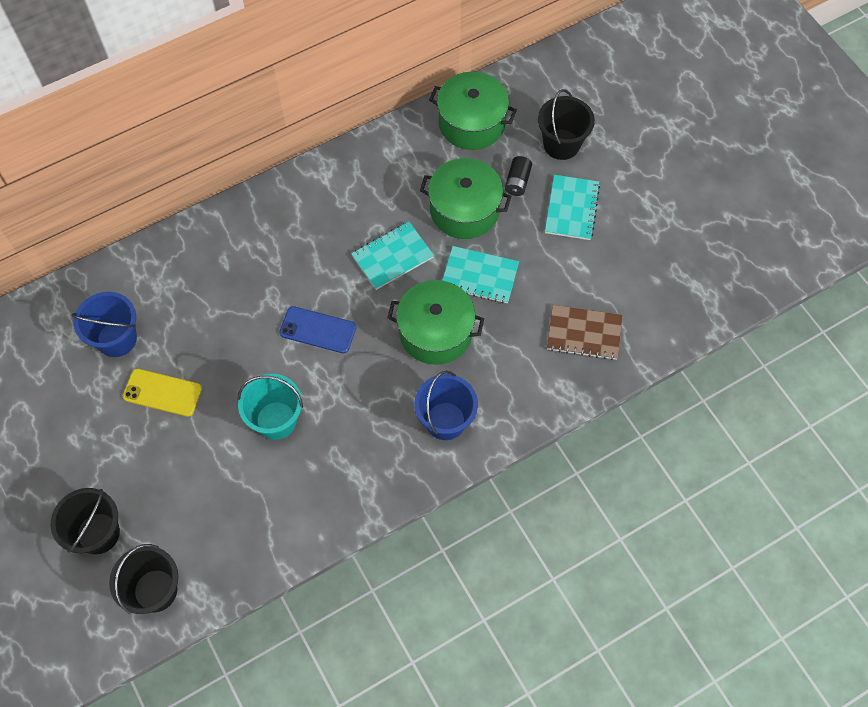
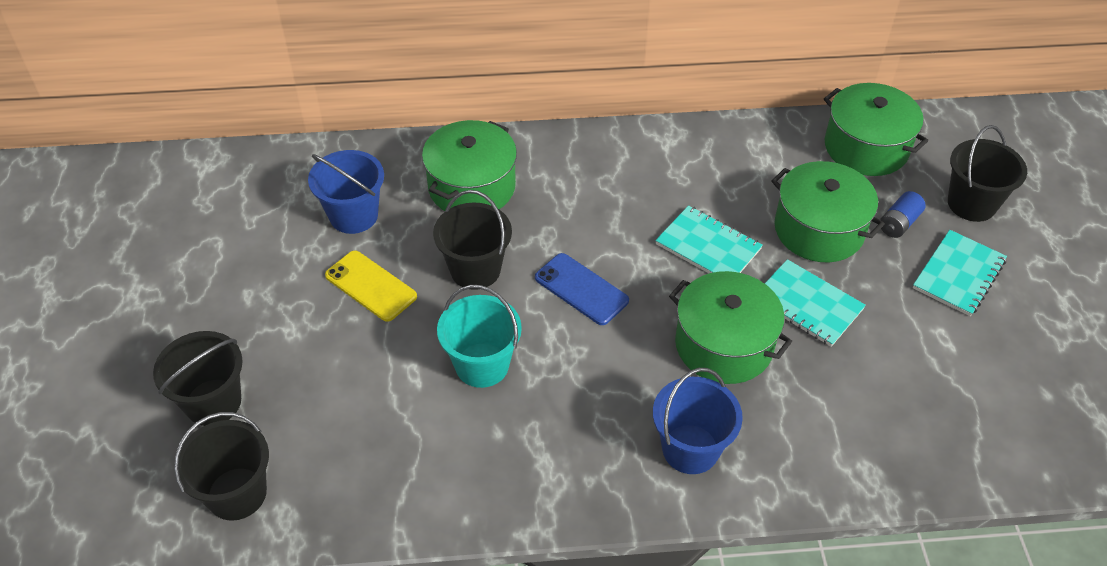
camera: 25 degrees right, 15 degrees down
(195, 276) = (472, 187): none -> green pot
(233, 346) = (475, 270): none -> black bucket
(392, 257) = (708, 247): turquoise notebook -> turquoise notebook turned 45 degrees clockwise
(517, 182) = (899, 223): black battery -> blue battery
(584, 333) = (921, 419): brown notebook -> none

